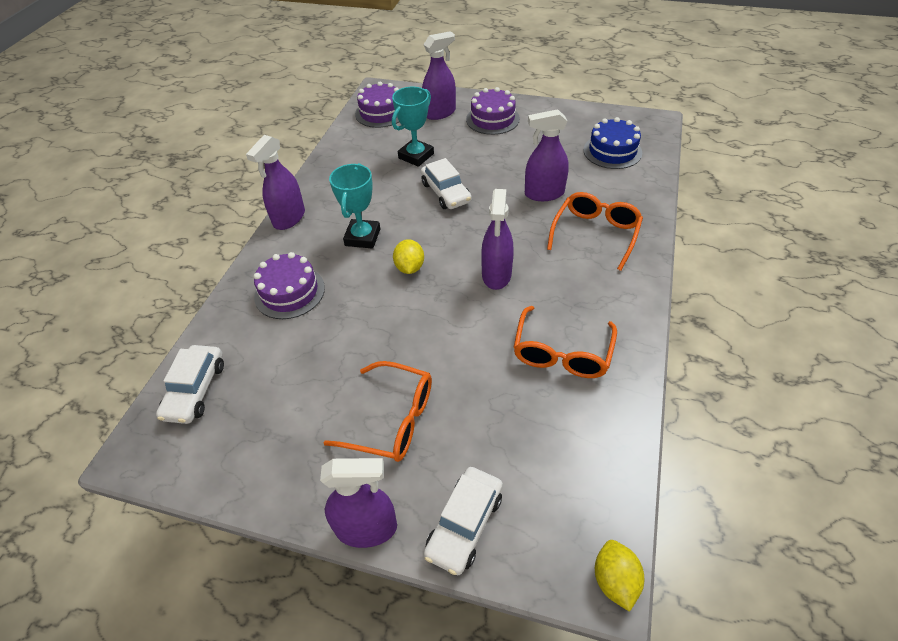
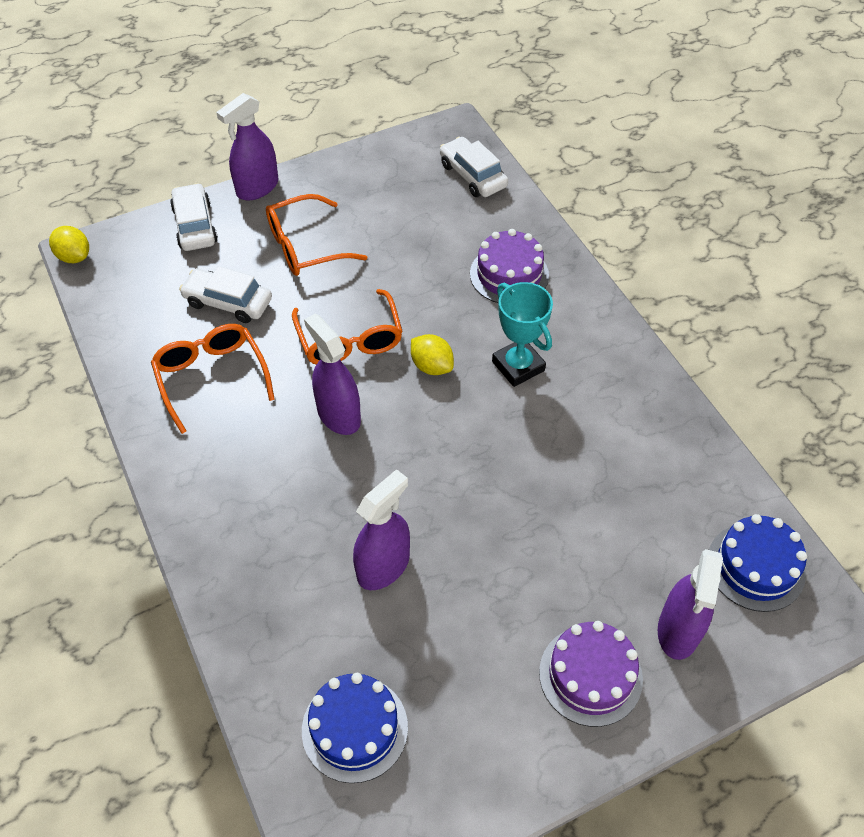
camera: 135 degrees right, 5 degrees up
(289, 218) = (619, 336): purple spray bottle -> none
(381, 113) = (756, 566): purple cake -> blue cake
(416, 156) = (605, 517): turquoise trophy -> none
(446, 192) = (501, 484): white car -> white car (228, 302)
(595, 233) = (273, 543): orange glasses -> orange glasses (350, 340)

